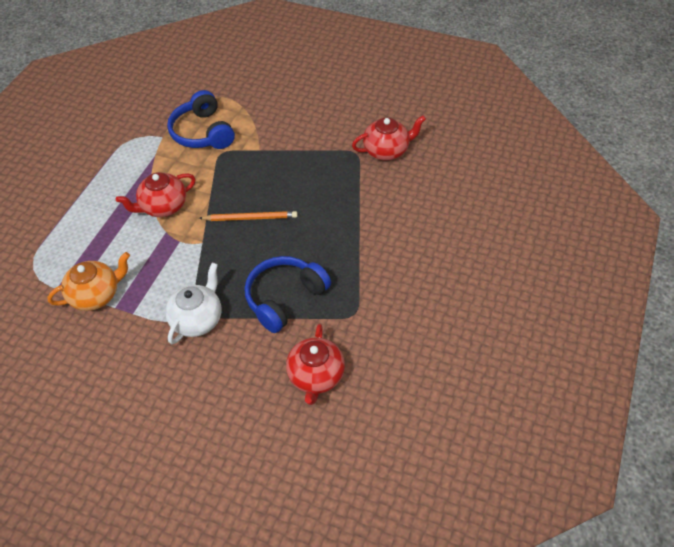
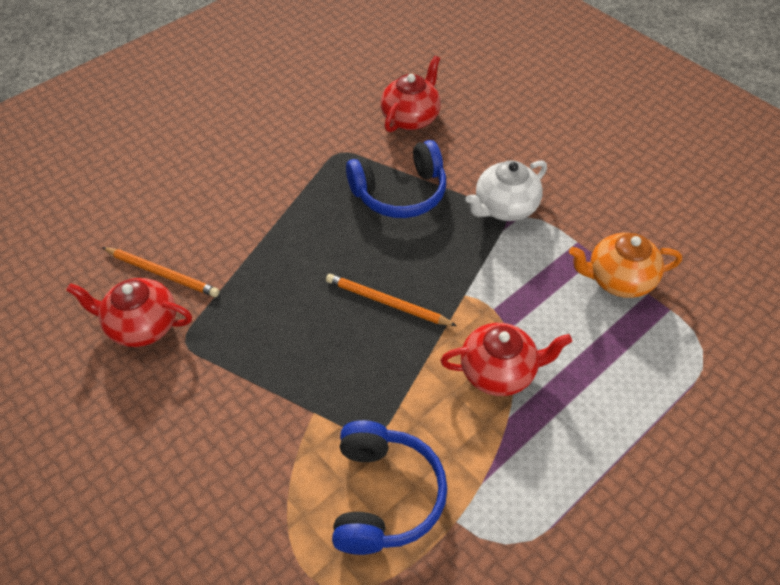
camera: 155 degrees left, 0 degrees up
(402, 180) = (162, 273): none -> orange pencil

